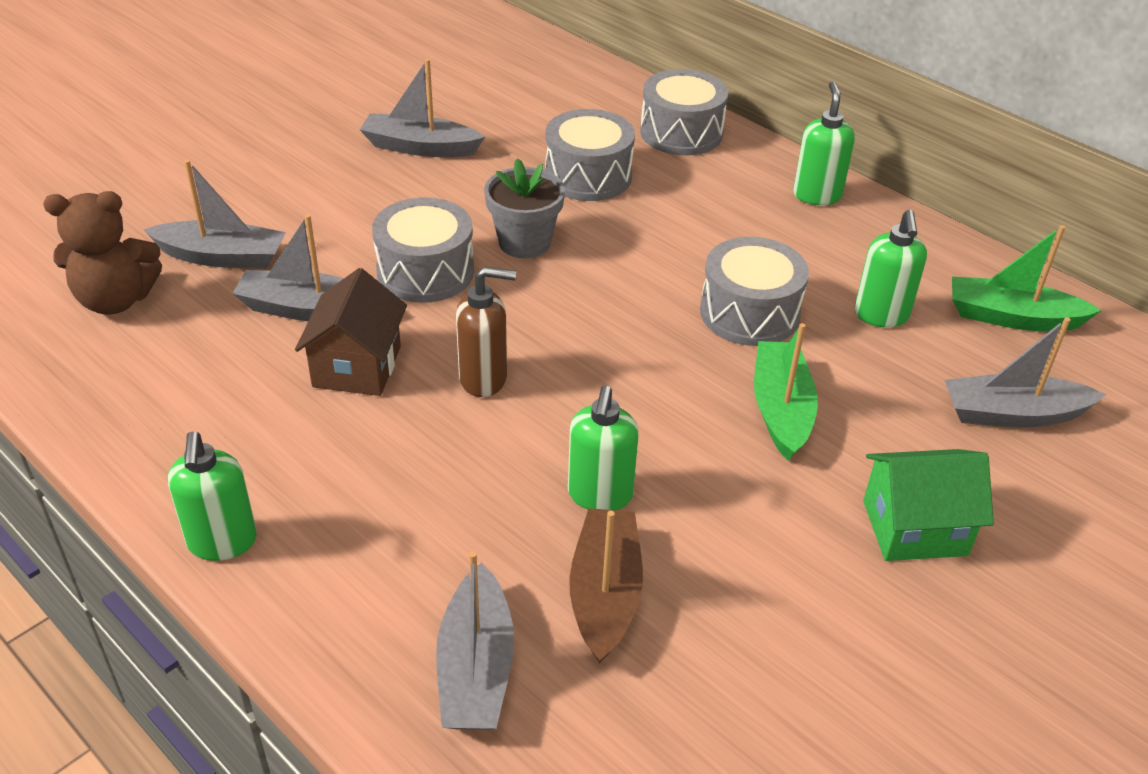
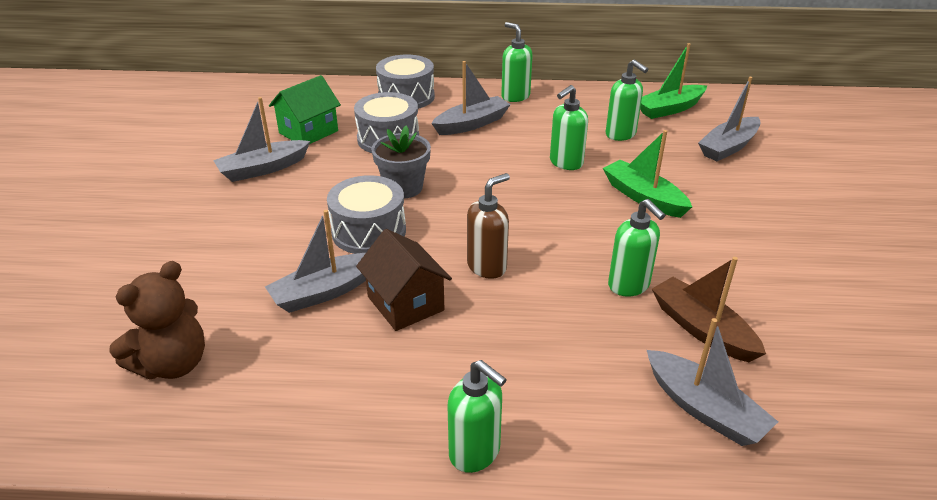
camera: 40 degrees left, 5 degrees down
(222, 257) = (217, 294): grey boat -> grey boat (472, 124)
(749, 313) = (565, 163): grey drum -> green soap dispenser
(914, 528) = (766, 214): green house -> green house (308, 132)

